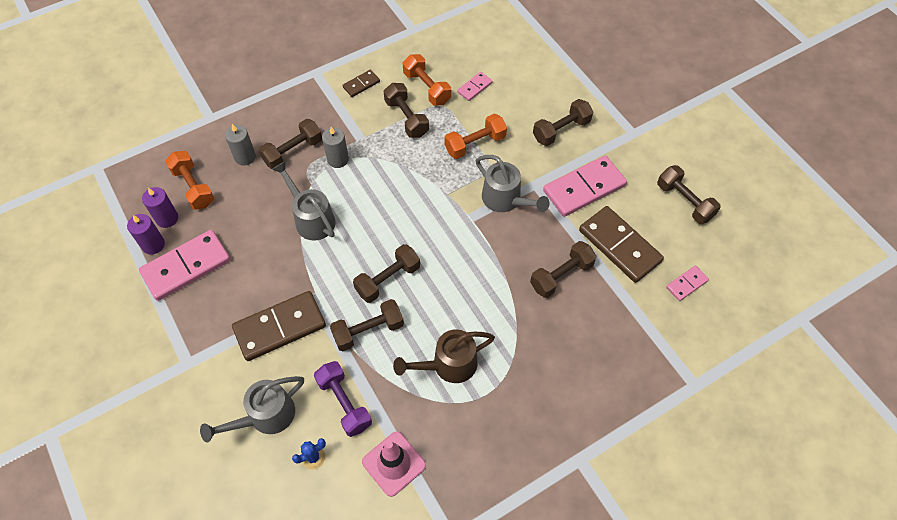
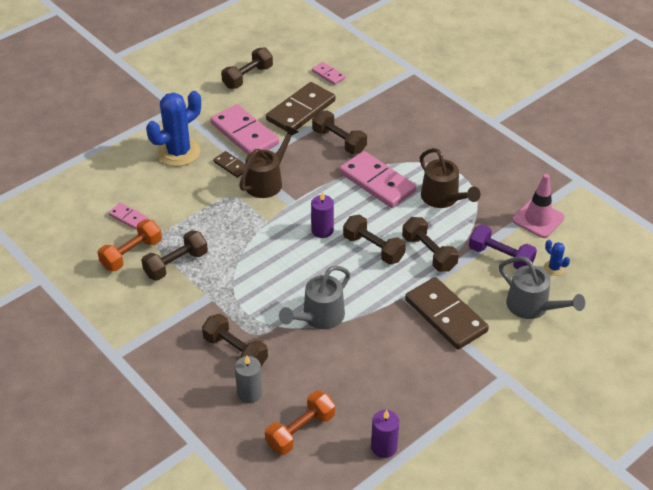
camera: 100 degrees left, 15 degrees down
(167, 218) = (347, 444): purple candle -> purple candle (322, 230)
(186, 267) = (403, 408): pink domino -> pink domino (377, 182)
(338, 159) = (240, 310): grey candle -> none
(344, 403) = (500, 257): purple dumbbell -> purple dumbbell turned 75 degrees clockwise
(361, 84) = (131, 310): brown domino -> brown domino (231, 165)
(475, 144) = (204, 209): orange dumbbell -> none
(506, 200) = (267, 181): grey watering can -> brown watering can
(561, 130) = (178, 152): brown dumbbell -> blue cactus

